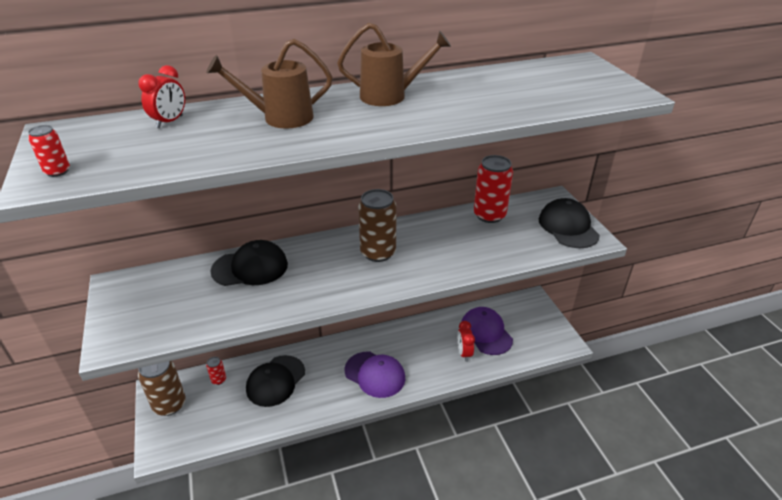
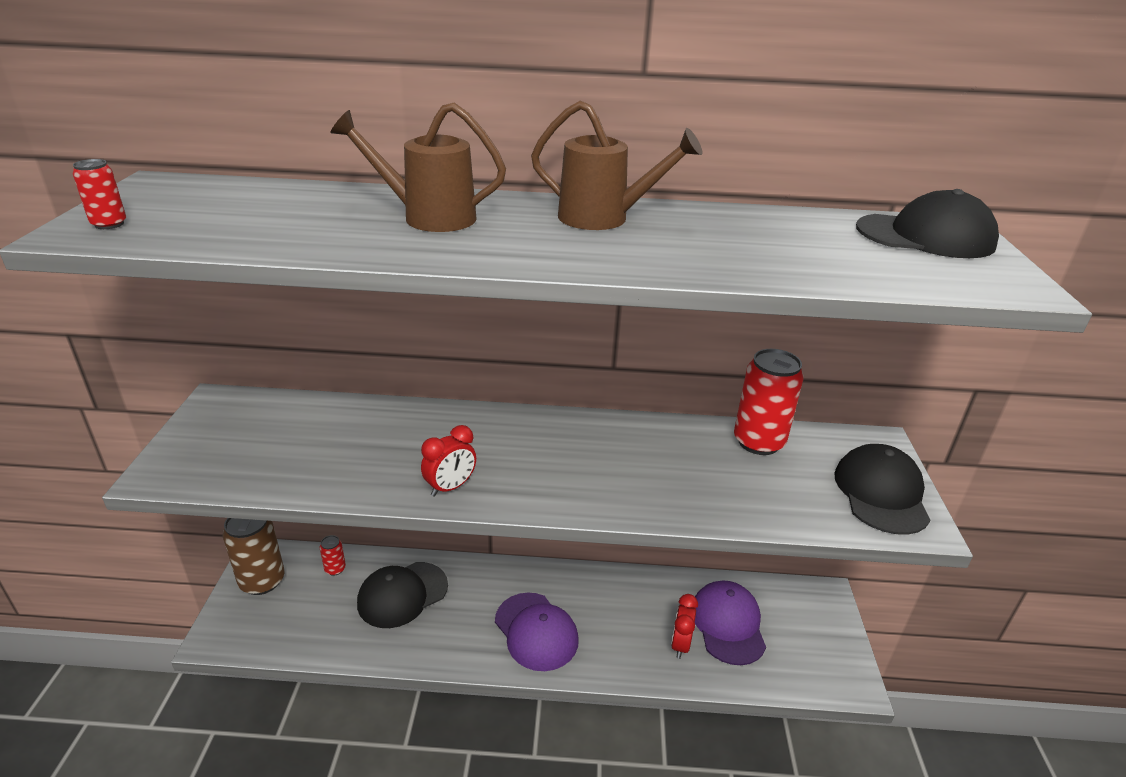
camera: 20 degrees right, 5 degrees down
(170, 122) = (291, 197): red clock -> red clock (450, 487)
(250, 267) = (383, 425): black cap -> black cap (925, 236)
(378, 253) = (562, 452): brown can -> none

